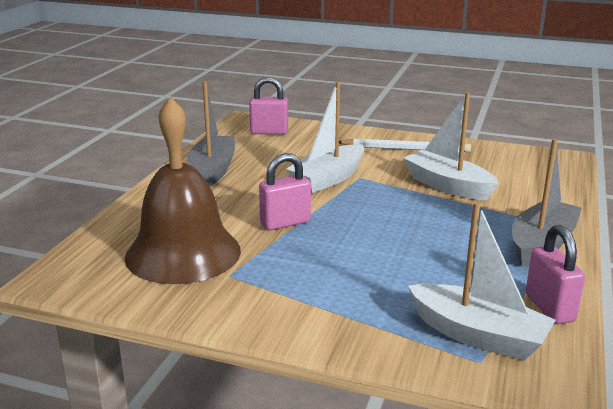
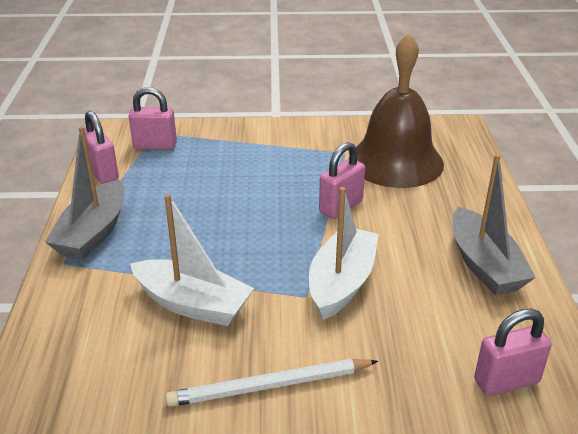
camera: 160 degrees right, 10 degrees up
(478, 335) = (155, 146): white boat -> pink padlock

